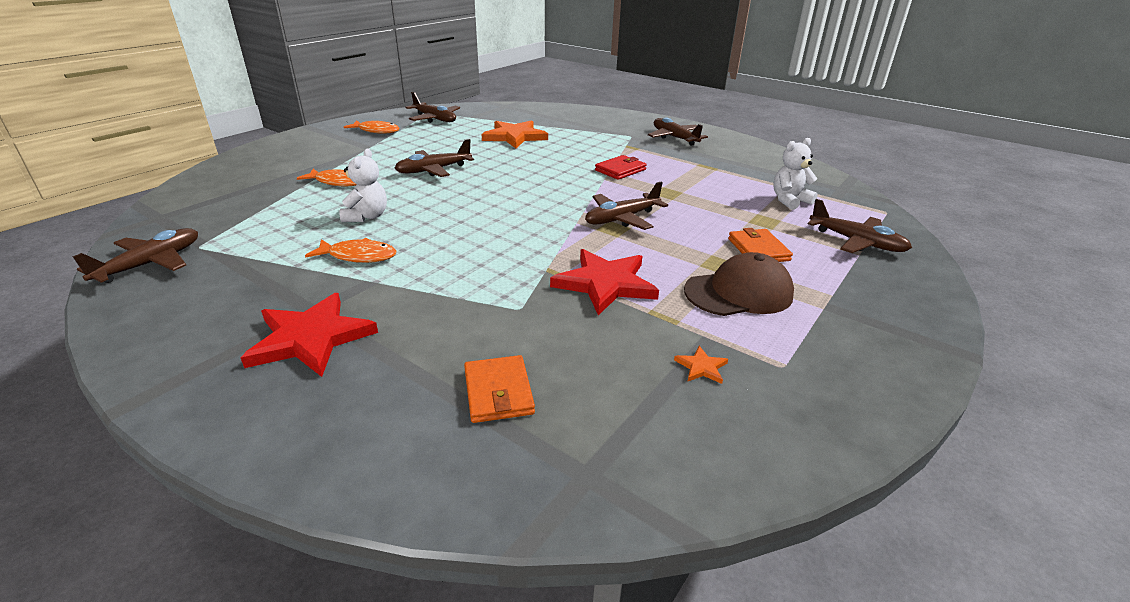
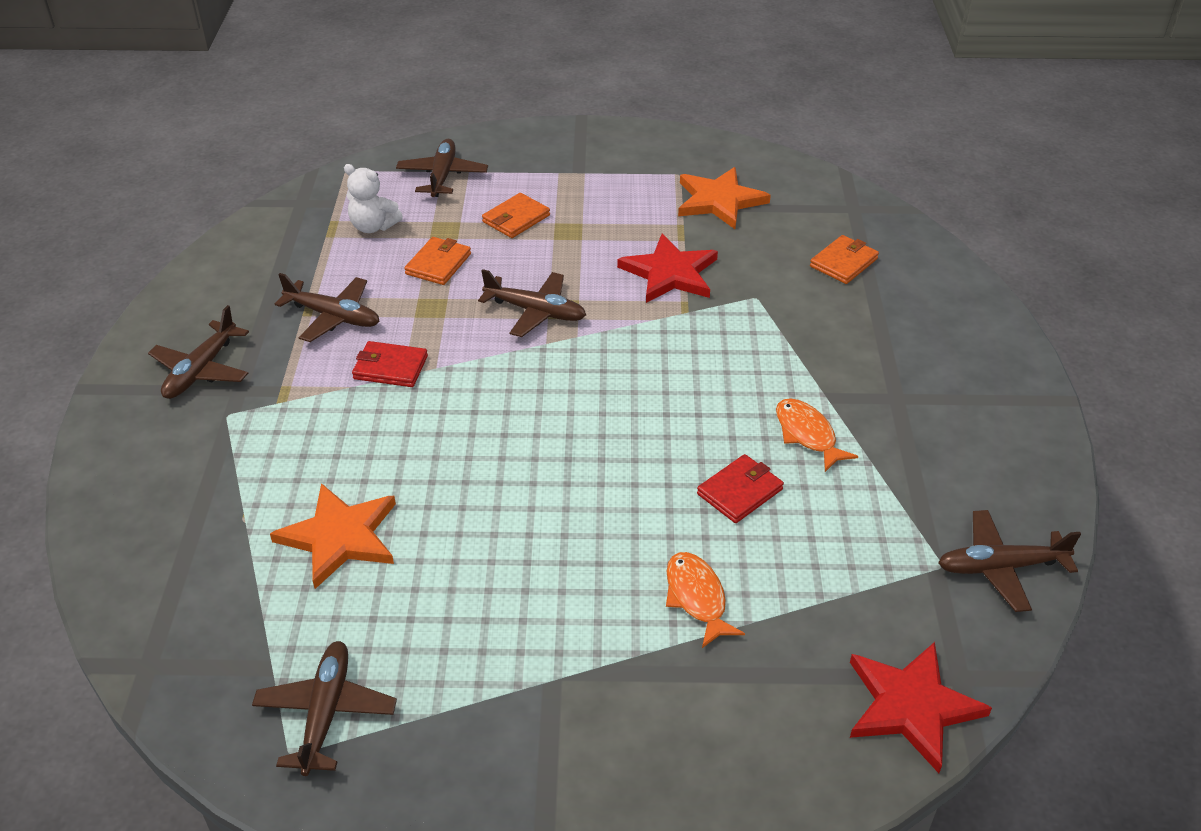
camera: 125 degrees left, 10 degrees up
(310, 338) = (917, 373): red star -> red star (911, 706)
(367, 217) = (740, 491): white teddy bear -> red wallet
(376, 131) = (468, 744): orange fish -> none
(433, 170) = (561, 533): brown plane -> brown plane (333, 317)
(701, 367) = (719, 201): orange star -> orange star, size x2.40
(717, 207) = (438, 264): none -> orange wallet
(739, 292) = (605, 210): brown cap -> none

